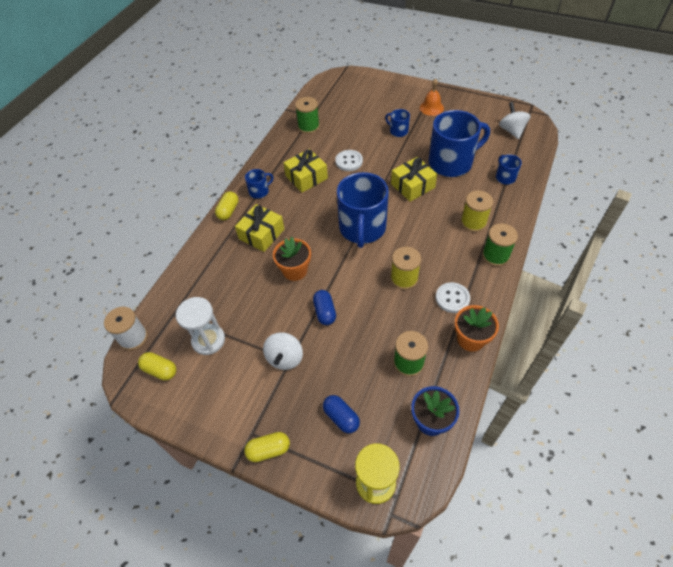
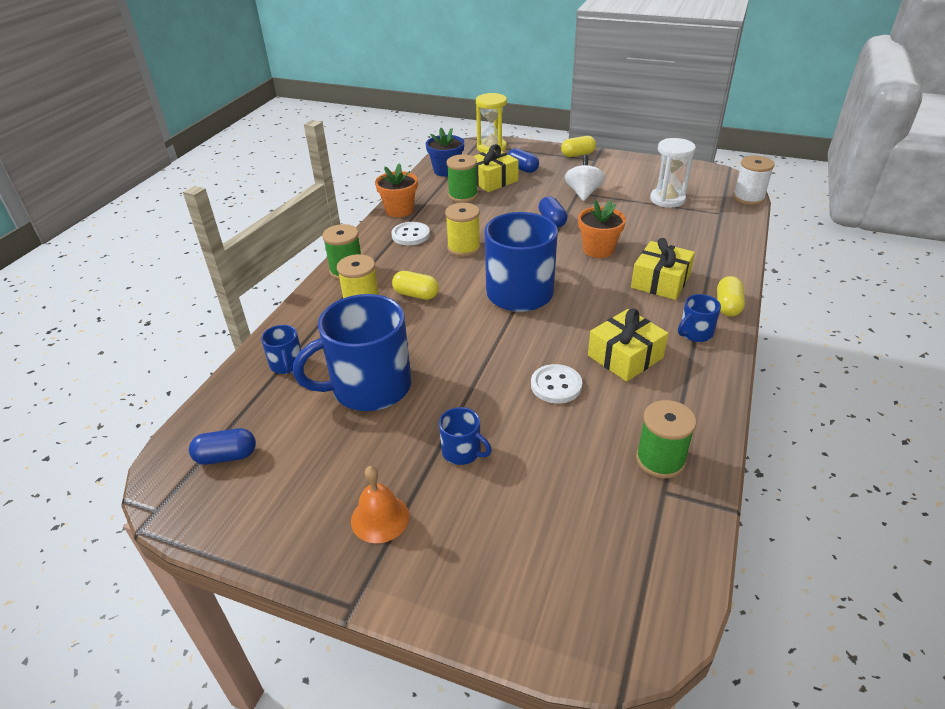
camera: 175 degrees right, 15 degrees down
(160, 370) = (701, 182): yellow capsule -> yellow capsule (416, 295)
(412, 186) = (443, 348): yellow gift -> yellow gift (492, 180)
(511, 130) = (226, 456): white spinning top -> blue capsule

